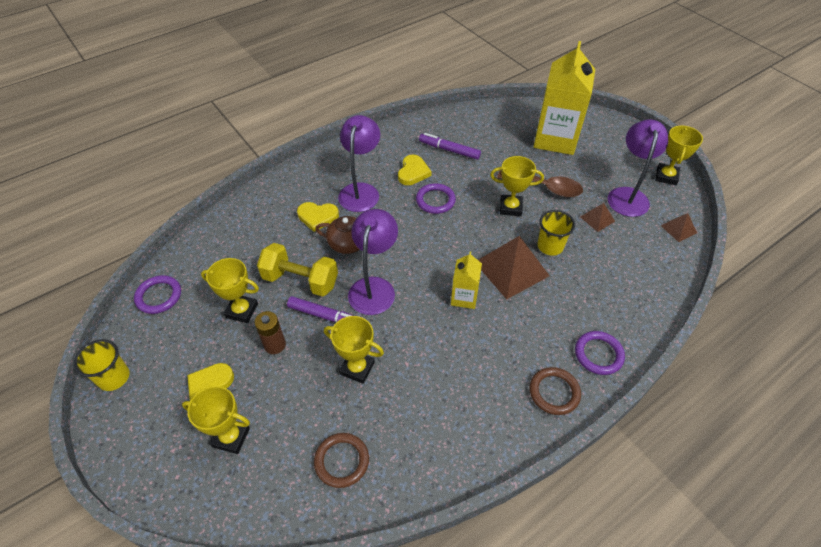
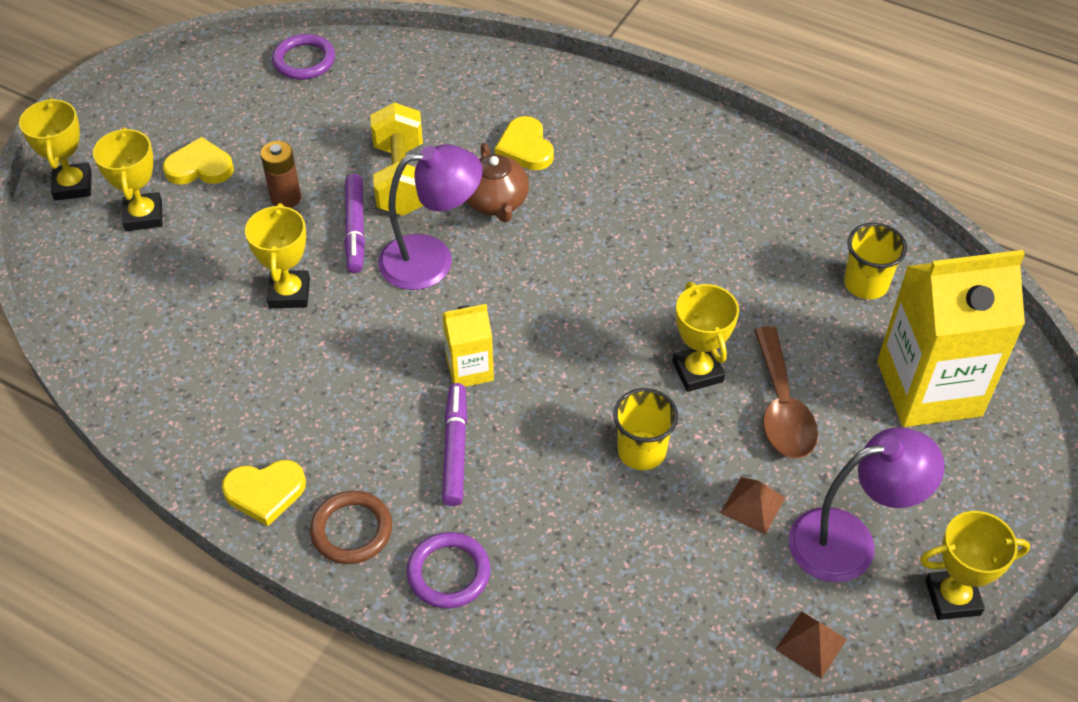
camera: 65 degrees right, 0 degrees up
(114, 377) = (176, 82): yellow cup -> yellow cup (865, 284)
(242, 311) = (321, 144): yellow trophy -> yellow trophy (73, 186)
(342, 461) = (153, 329): brown ring -> none
(361, 191) = (610, 173): purple lamp -> none
(413, 172) = (694, 219): yellow heart -> yellow heart (265, 492)
(435, 200) = (649, 269): purple ring -> none
(449, 150) = (781, 246): purple marker -> purple marker (455, 449)
(511, 268) = (561, 411): brown pyramid -> none

